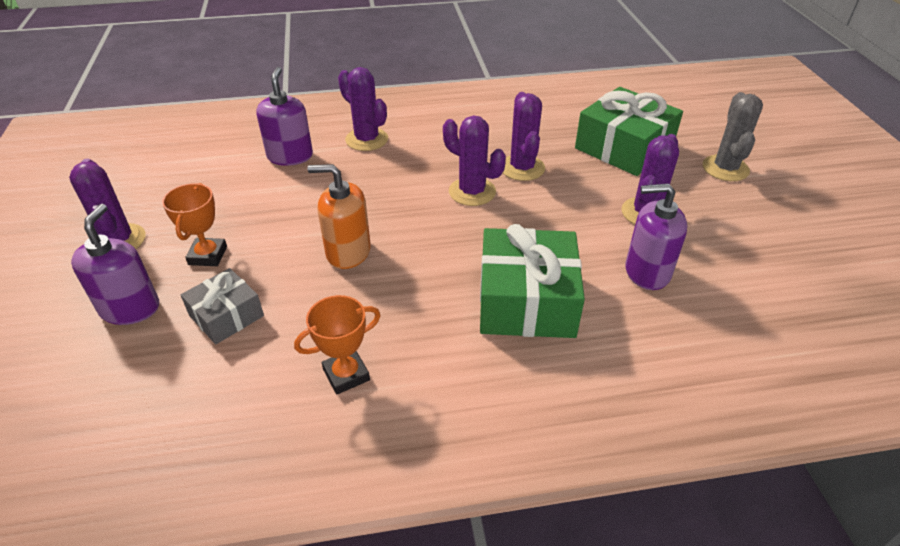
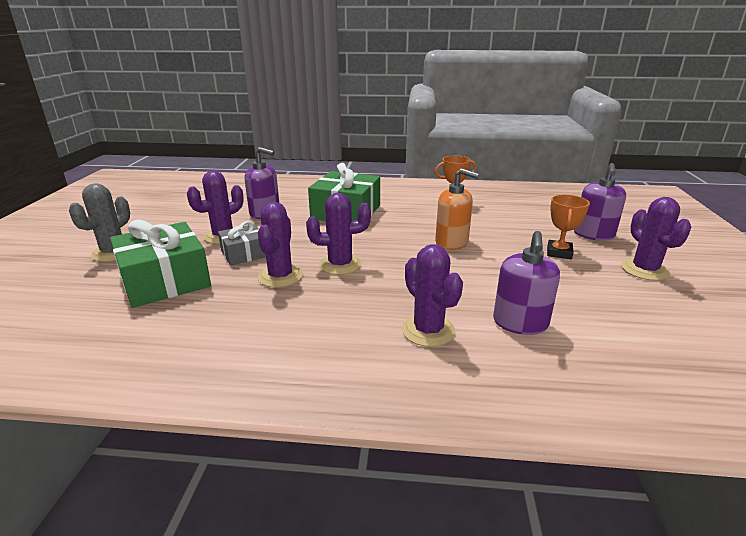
camera: 165 degrees left, 15 degrees down
(226, 316) = (527, 225): grey gift -> grey gift (244, 253)
(472, 192) = (340, 265): purple cactus -> purple cactus turned 60 degrees counterclockwise

